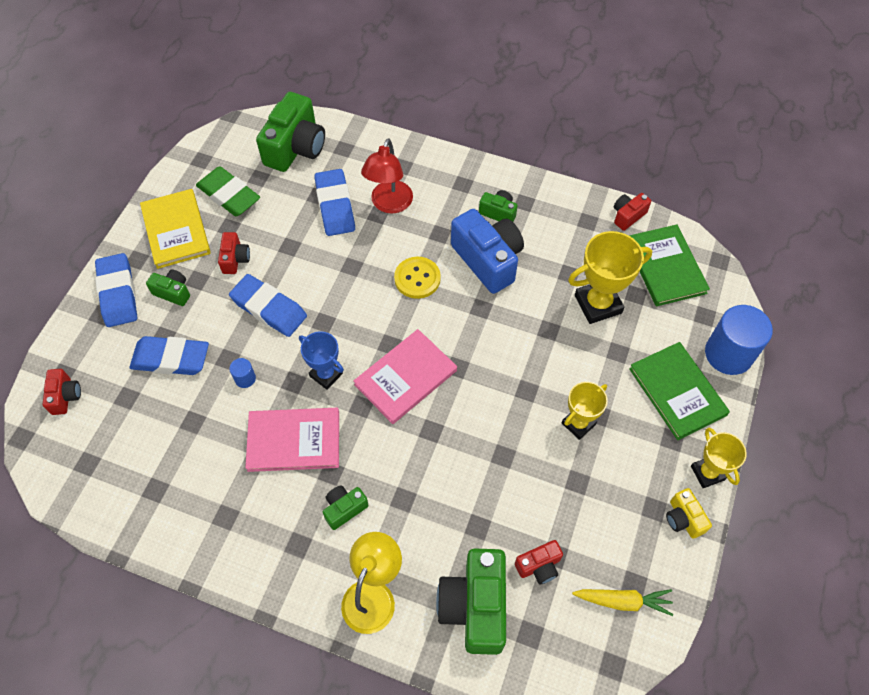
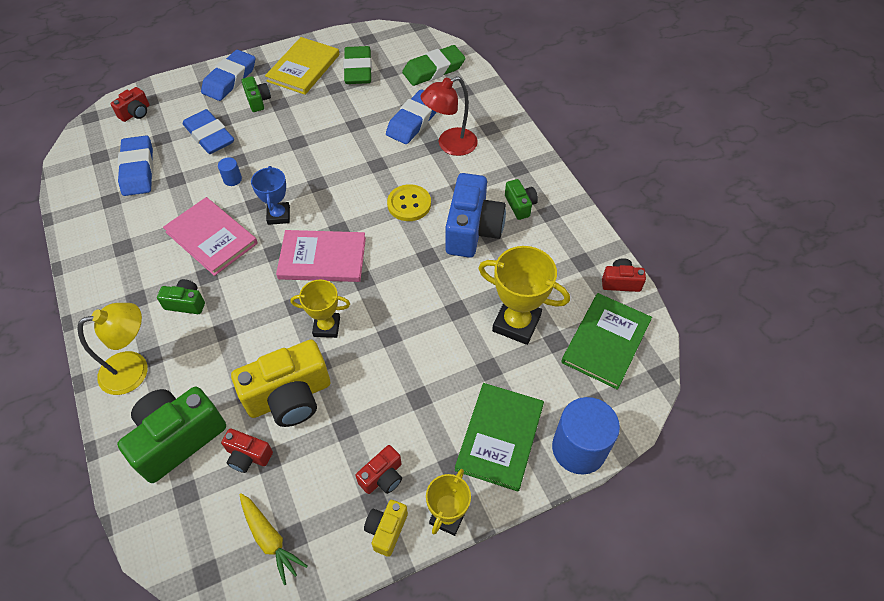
camera: 45 degrees right, 5 degrees down
(235, 259) = (315, 108): red camera -> red camera (382, 477)
(269, 308) = (297, 151): blue eraser -> blue eraser (138, 169)
(295, 148) = (433, 70): green camera -> green eraser
(514, 499) = (289, 397): none -> yellow camera
(578, 424) = (396, 390): yellow trophy -> yellow trophy (326, 327)

